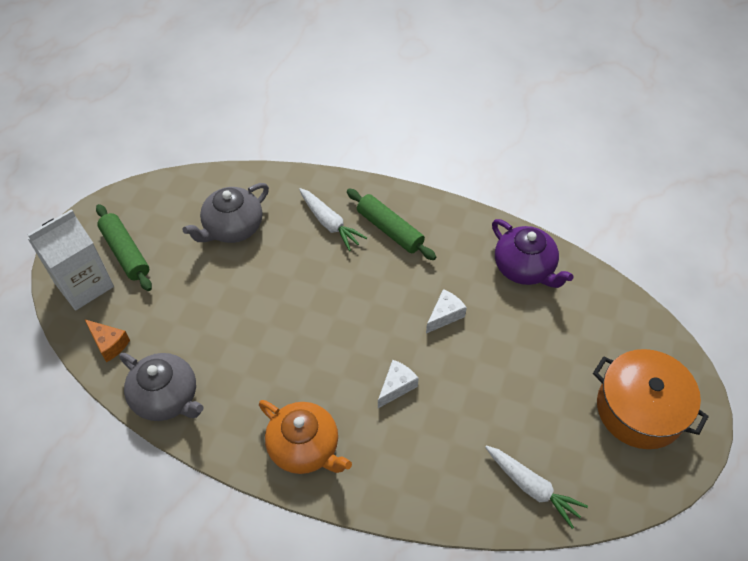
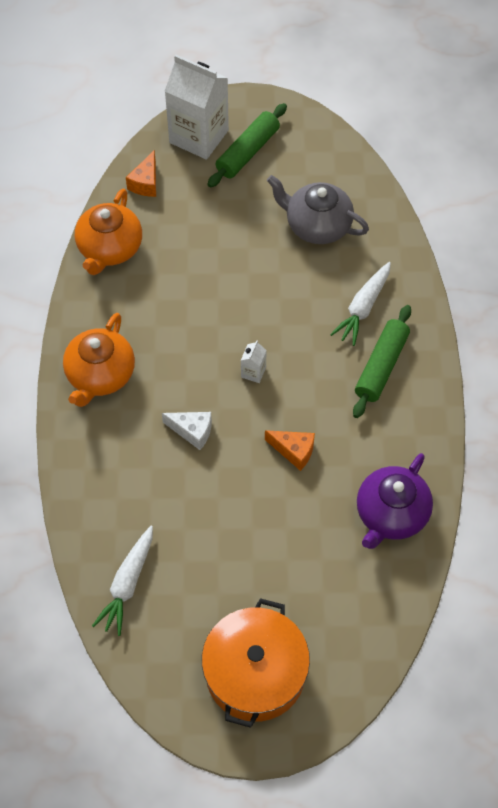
camera: 70 degrees right, 5 degrees up
(167, 397) = (110, 249): grey teapot -> orange teapot
(356, 321) = (253, 372): none -> white carton
(444, 315) = (294, 451): white cheese -> orange cheese

